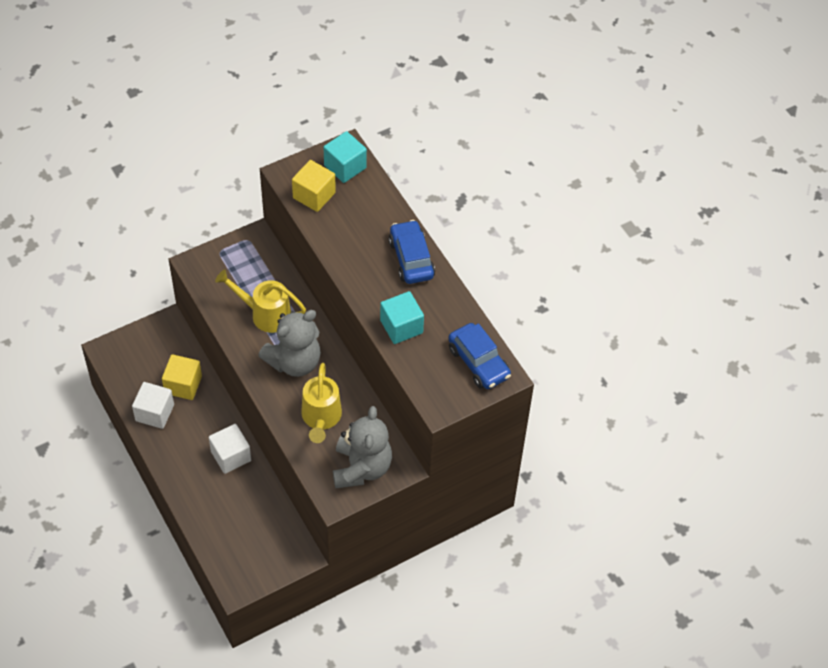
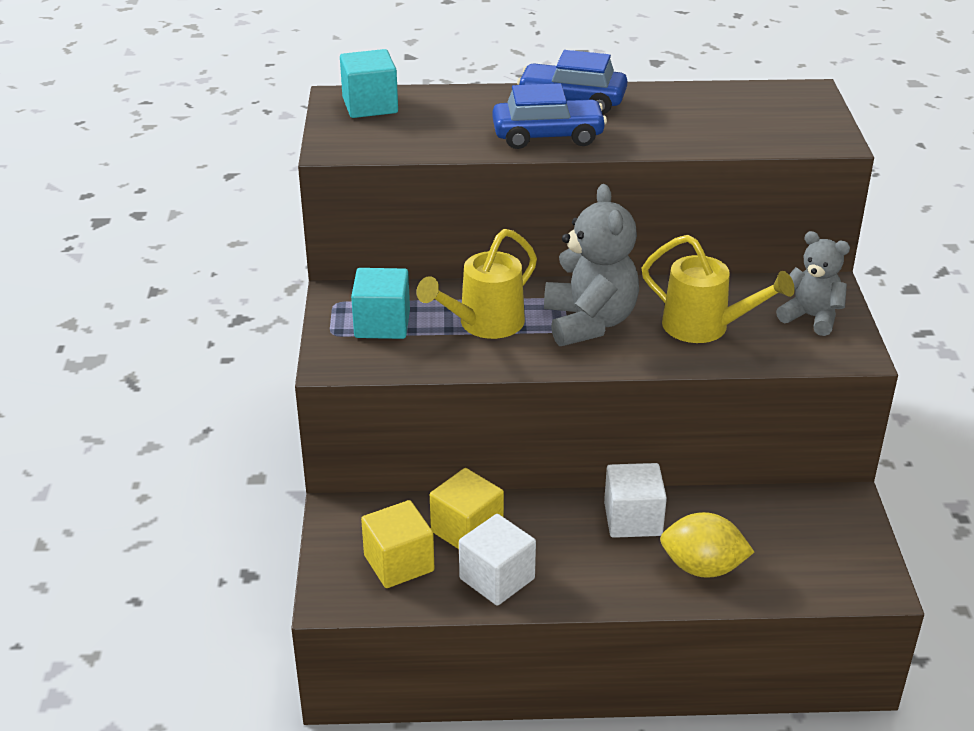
camera: 60 degrees left, 20 degrees down
(209, 501) = (702, 567): none -> yellow lemon
(314, 195) = (395, 137): yellow cube -> yellow cube (399, 563)
(361, 468) = (811, 317): grey teddy bear -> grey teddy bear, size x0.64
(401, 326) = (680, 133): turquoise cube -> turquoise cube (382, 324)
(478, 362) = (777, 100): blue car -> blue car (548, 136)

